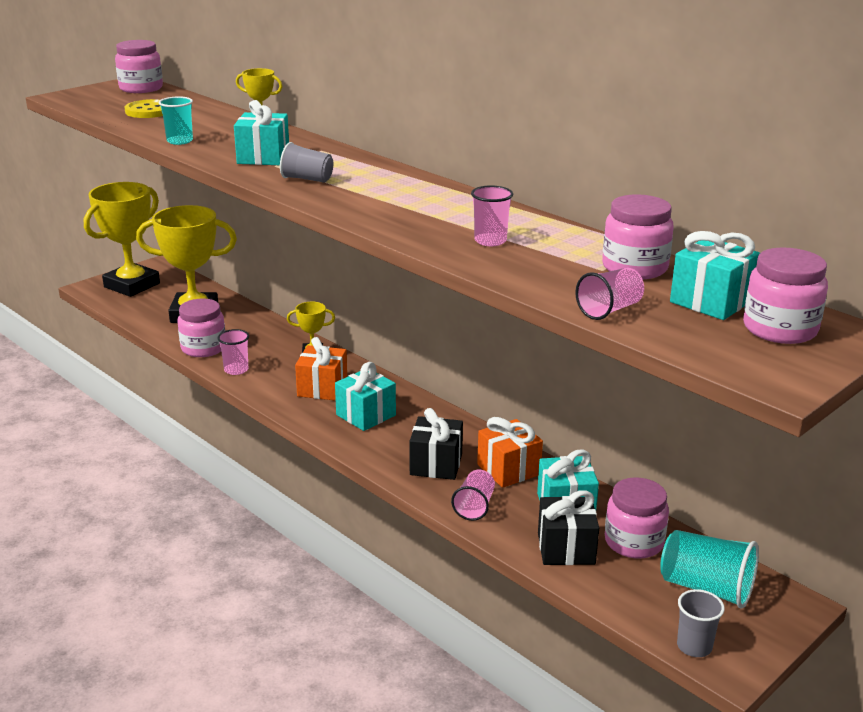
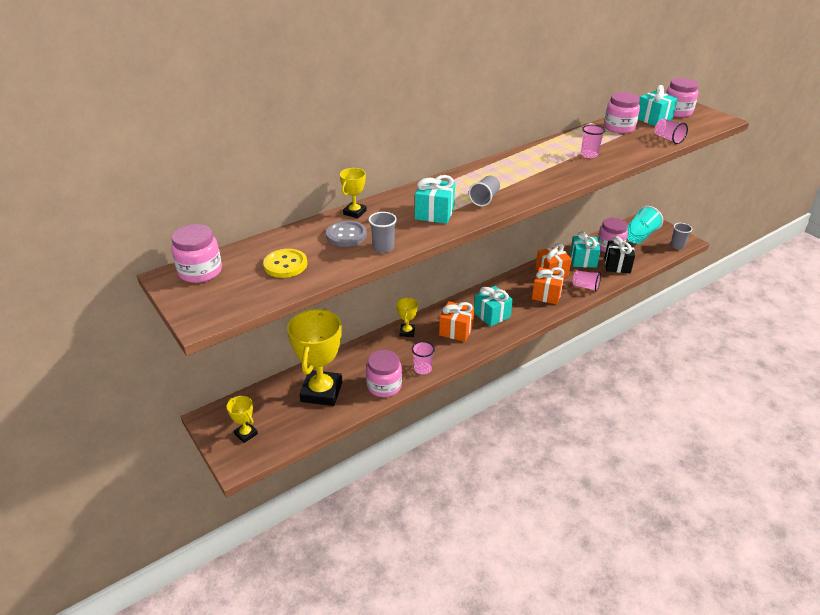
camera: 80 degrees left, 10 degrees up
(132, 285) = (246, 434): yellow trophy -> yellow trophy, size x0.46
(179, 141) = (383, 247): turquoise cup -> grey cup
(208, 126) = (346, 235): none -> grey button
(436, 464) = (546, 294): black gift -> orange gift

